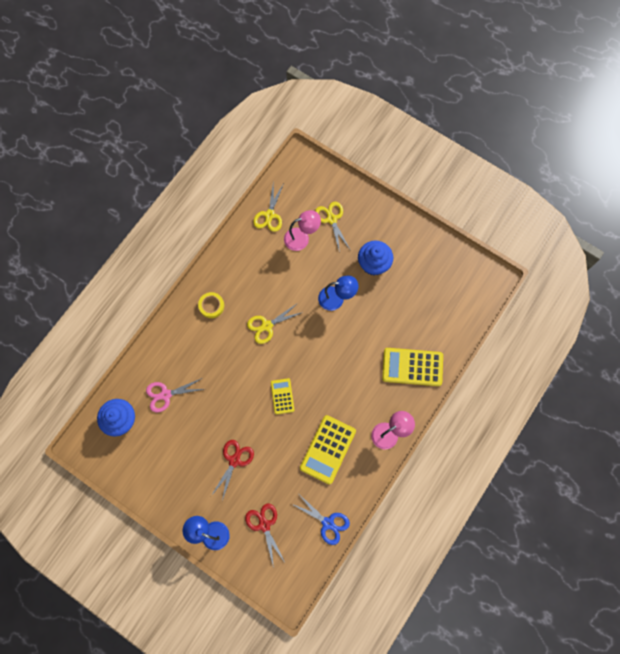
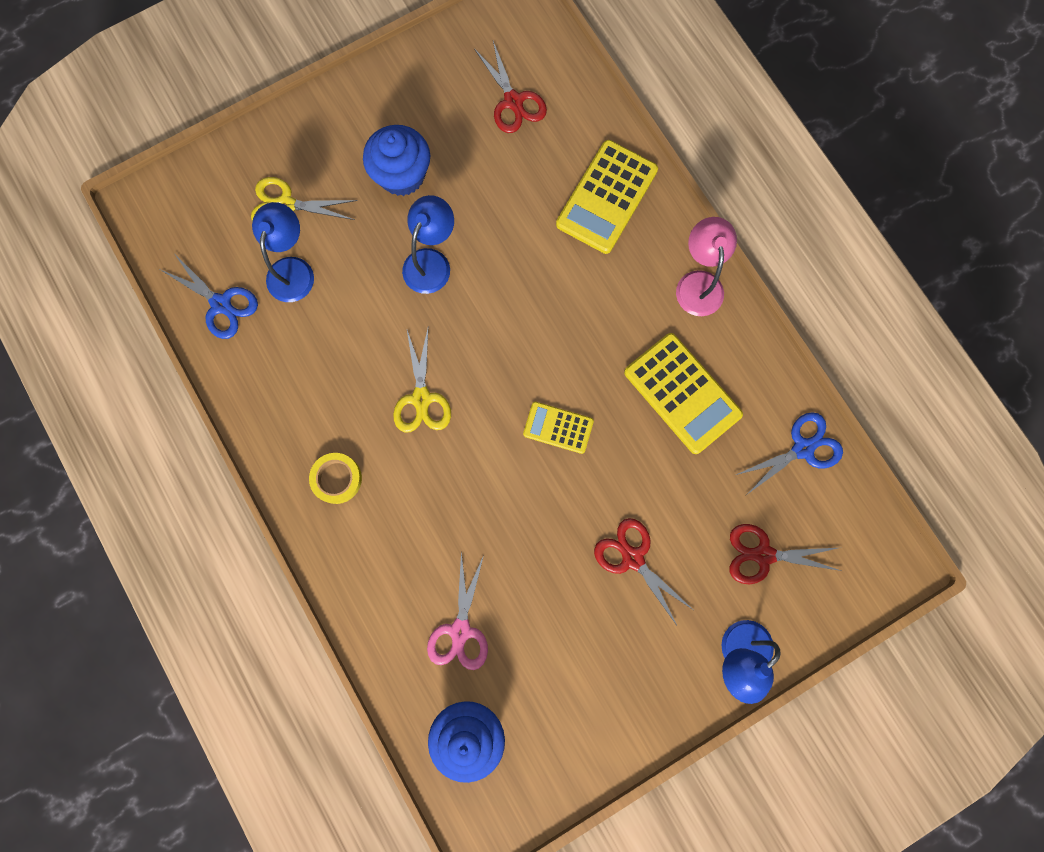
camera: 65 degrees left, 5 degrees up
(269, 215) = (221, 304): yellow scissors -> blue scissors
(301, 238) = (292, 269): pink lamp -> blue lamp
(440, 298) = (513, 101): none -> red scissors

